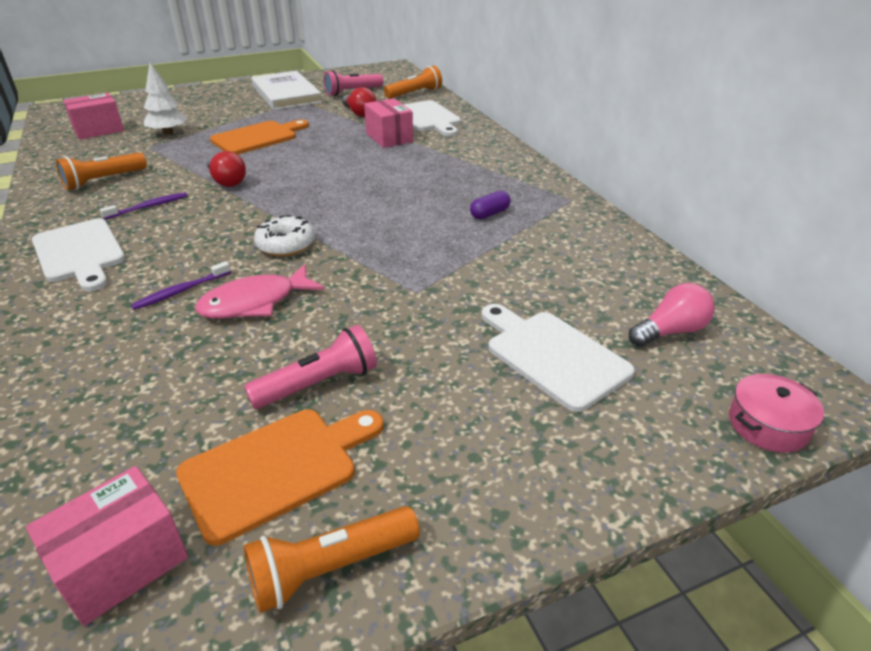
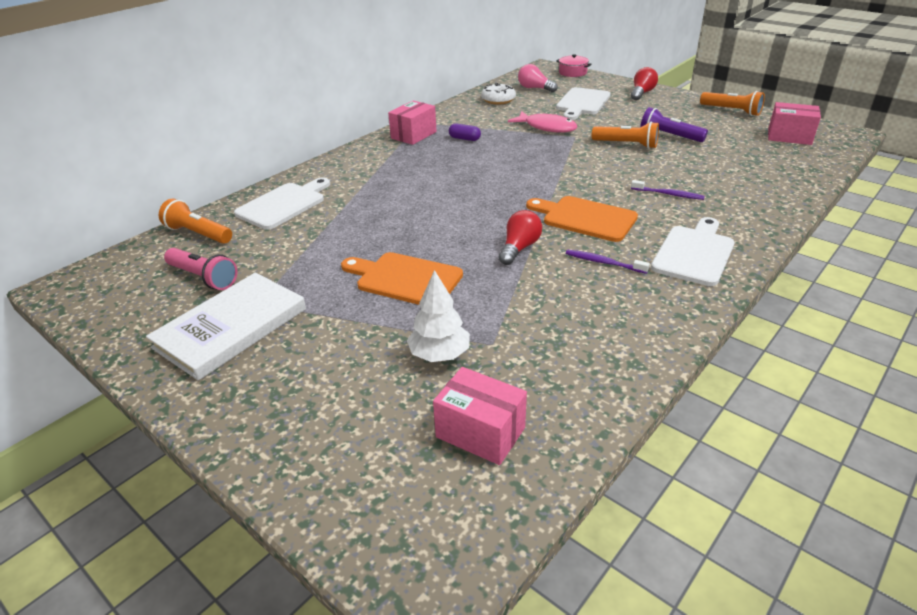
camera: 115 degrees left, 0 degrees up
(103, 180) = (594, 320): orange flashlight -> orange flashlight (626, 144)
(255, 302) = (644, 170): pink fish -> pink fish (547, 127)
(276, 468) = (718, 129): orange cutting board -> orange cutting board (585, 218)
(286, 245) = (579, 184): white donut -> white donut (498, 100)
(319, 384) = (669, 136): pink flashlight -> purple flashlight
(359, 113) = (287, 245): red light bulb -> red light bulb (642, 93)
(389, 137) = (352, 207): pink box -> pink box (413, 135)

